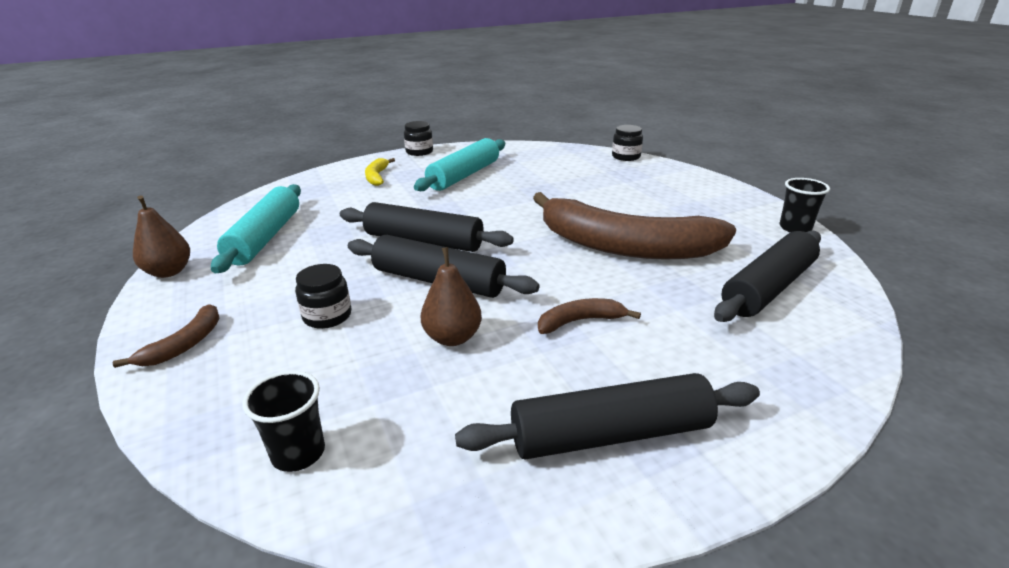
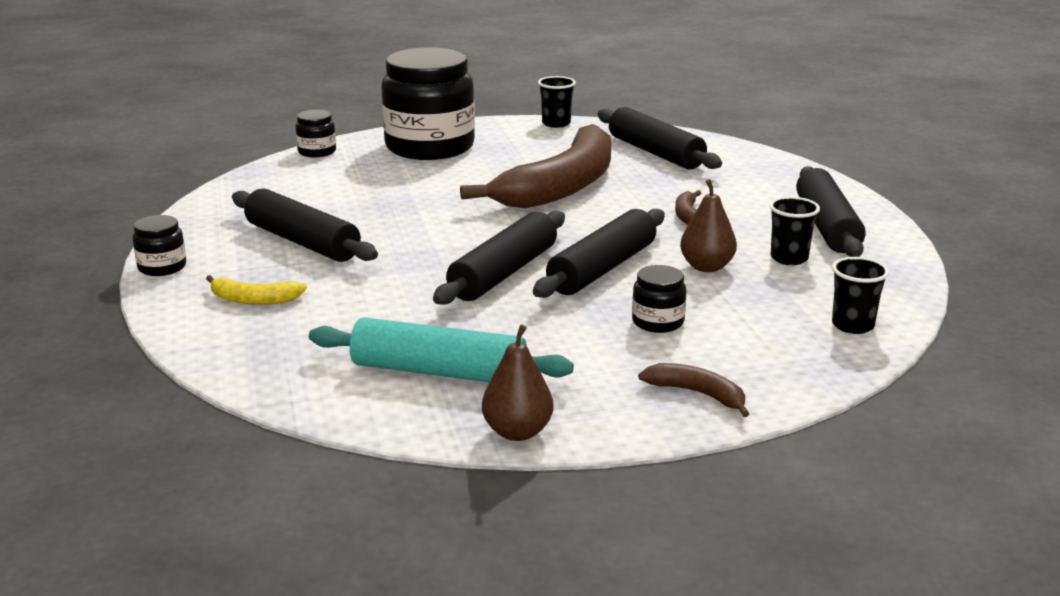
camera: 80 degrees left, 5 degrees down
(464, 175) = (302, 242): turquoise rolling pin -> black rolling pin
(489, 398) = (789, 258): none -> black cup
(671, 187) = (429, 147): none -> black jar

